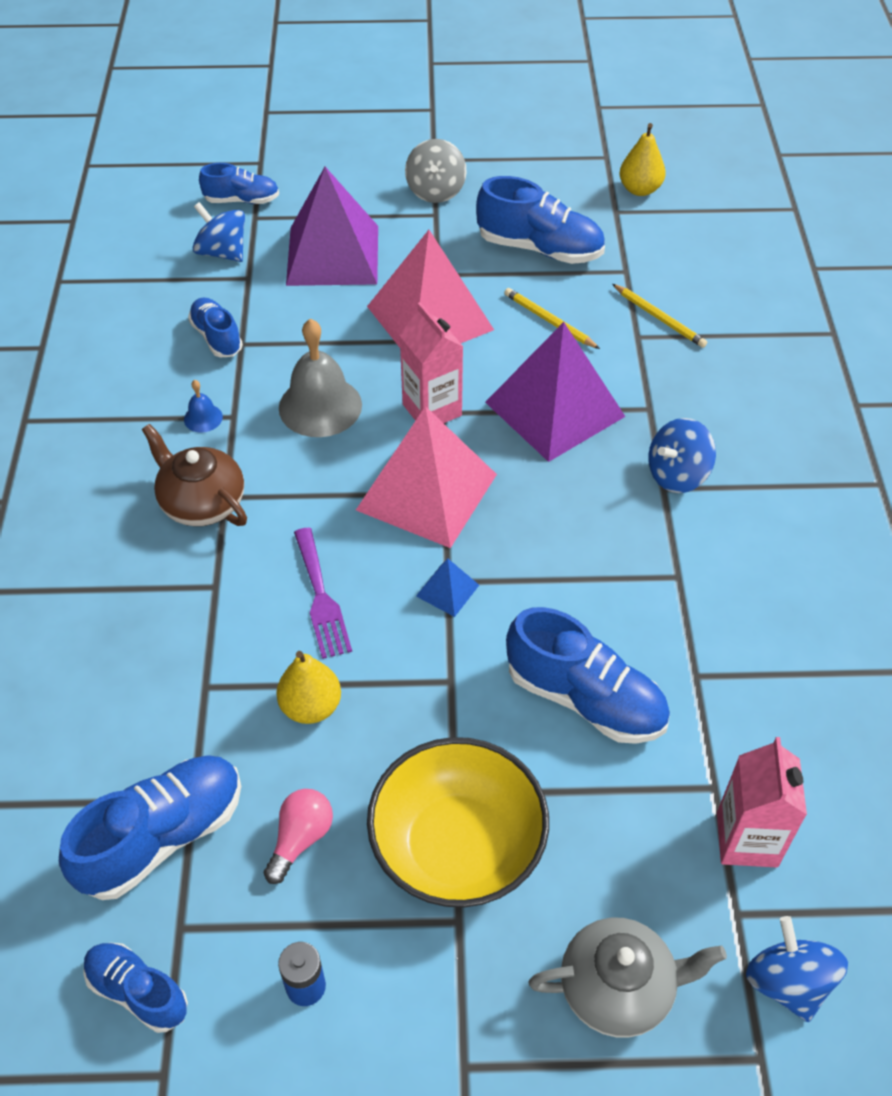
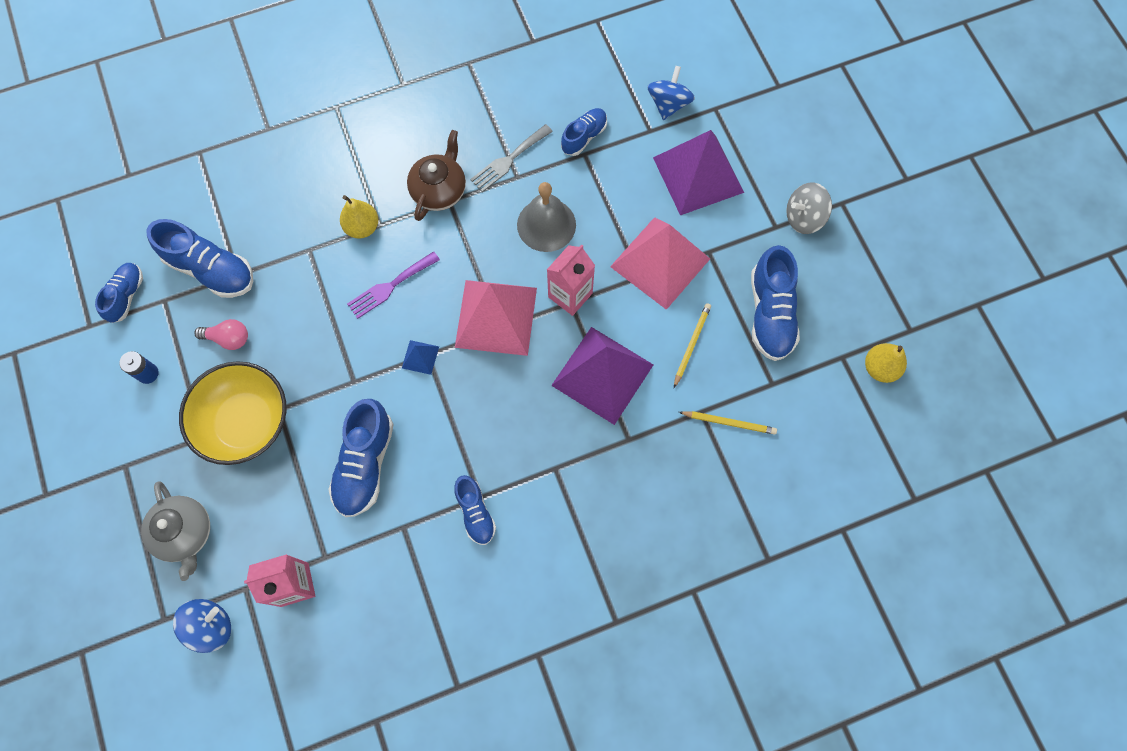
camera: 70 degrees right, 20 degrees up
(203, 418) = (509, 160): blue bell -> grey fork
(242, 200) = (730, 92): blue shoe -> blue shoe (475, 512)
(311, 706) = (312, 311): yellow pear -> yellow pear (362, 227)
(659, 318) = (729, 422): yellow pencil -> yellow pencil turned 105 degrees counterclockwise
(677, 475) = (571, 474): blue spinning top -> none

